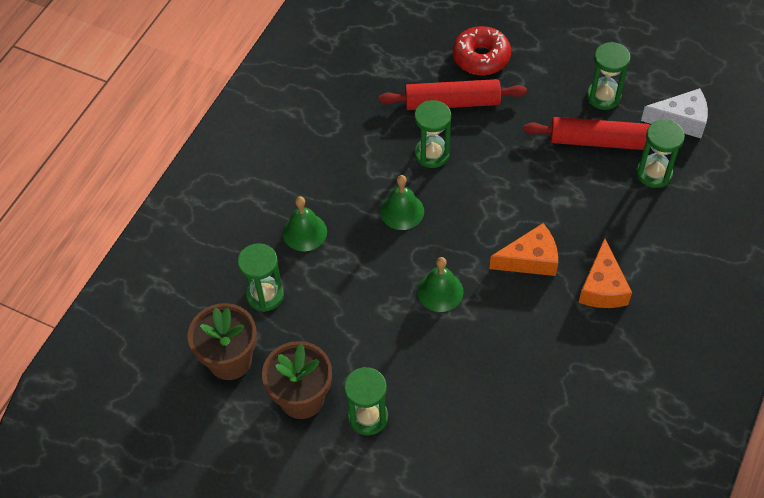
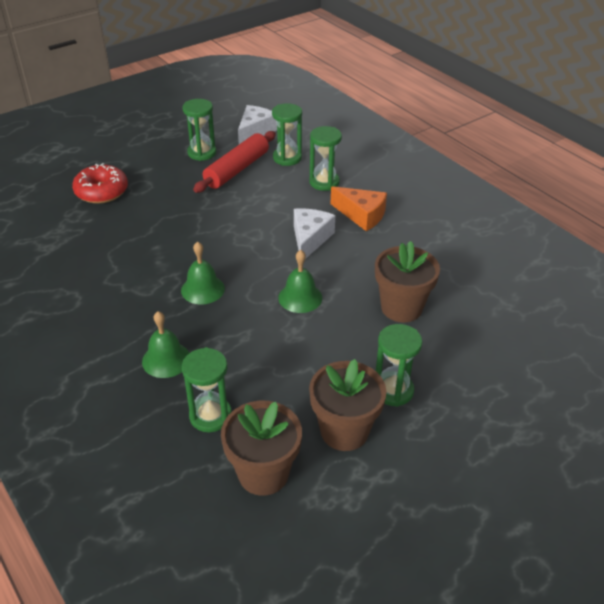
camera: 65 degrees left, 15 degrees down
(432, 154) = (164, 251): green hourglass -> green hourglass (324, 182)
(452, 102) = (126, 222): red rolling pin -> none
(480, 382) = (401, 308): none -> brown flower pot
(530, 259) = (310, 239): orange cheese -> white cheese

